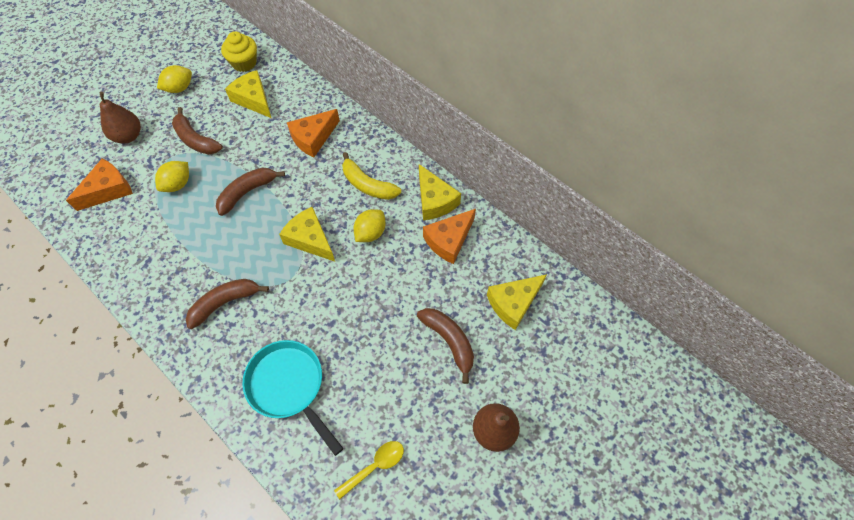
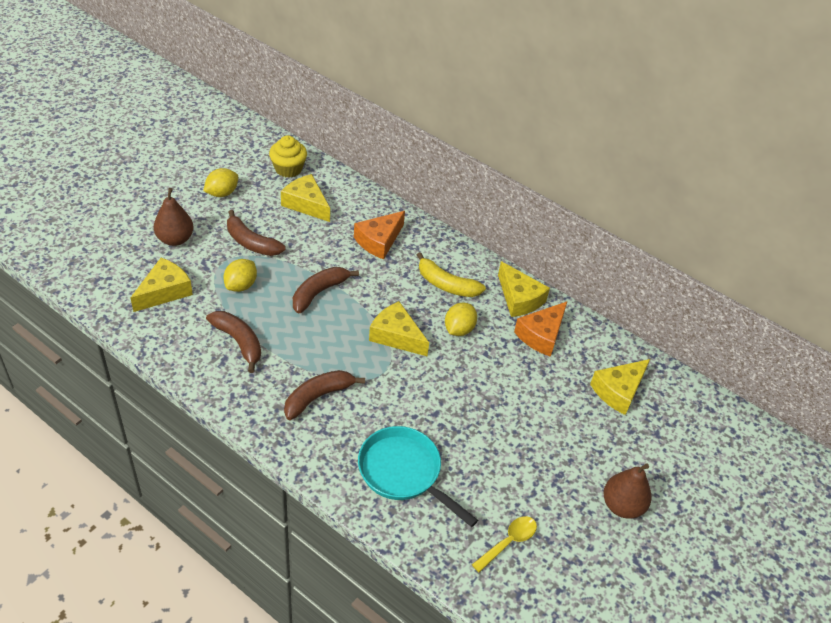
camera: 10 degrees left, 15 degrees down
(108, 190) = (164, 291): orange cheese -> yellow cheese
(449, 341) = (560, 427): brown banana -> brown banana (238, 342)

